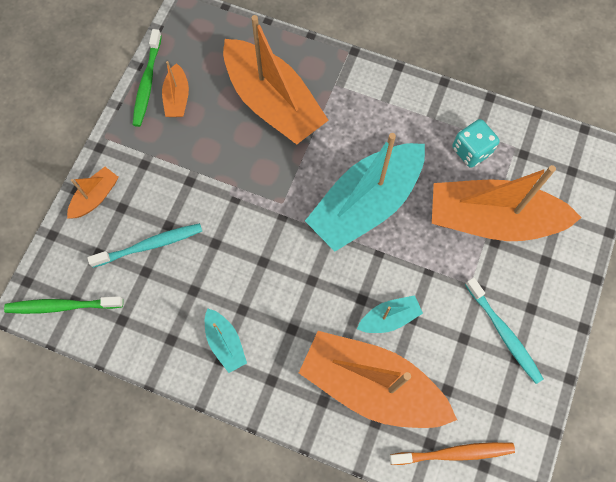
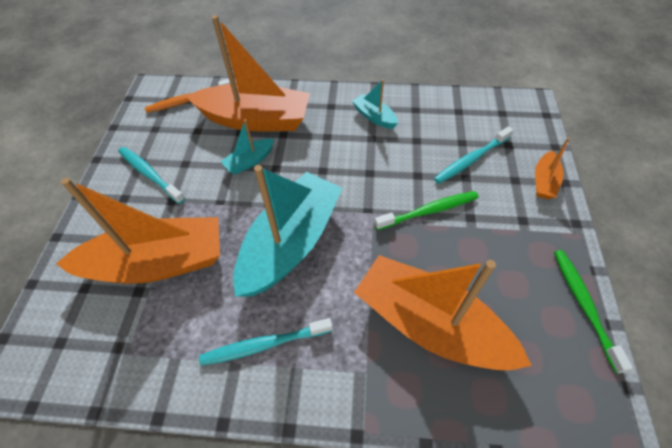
camera: 165 degrees right, 15 degrees down
(62, 306) = (508, 108): green toothbrush -> green toothbrush (429, 211)
(177, 98) = (538, 297): orange boat -> none
(406, 124) = (264, 344): none -> turquoise toothbrush
(471, 151) = (182, 332): turquoise dice -> none

